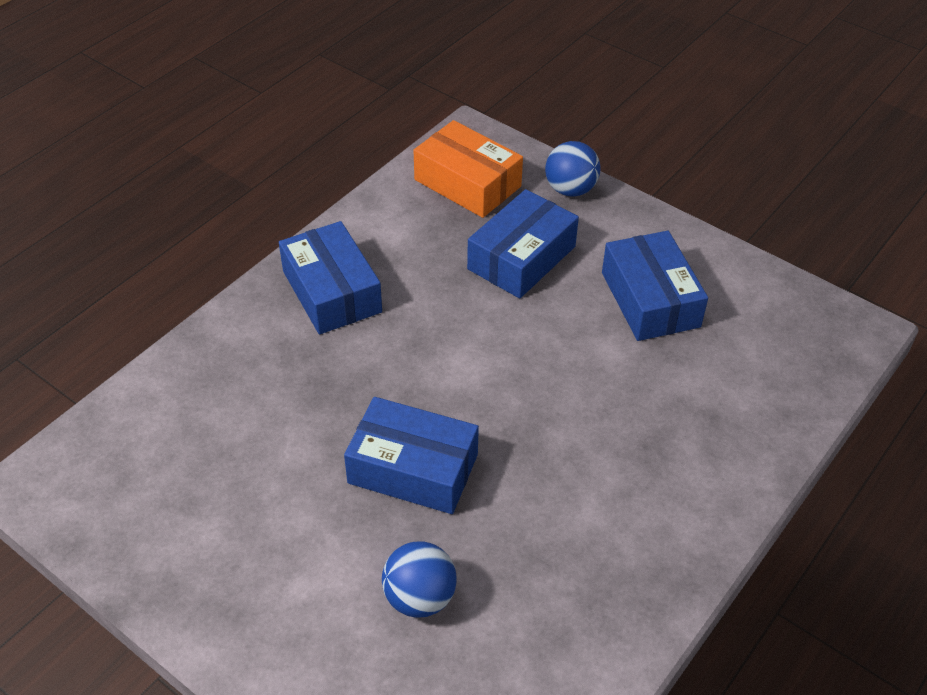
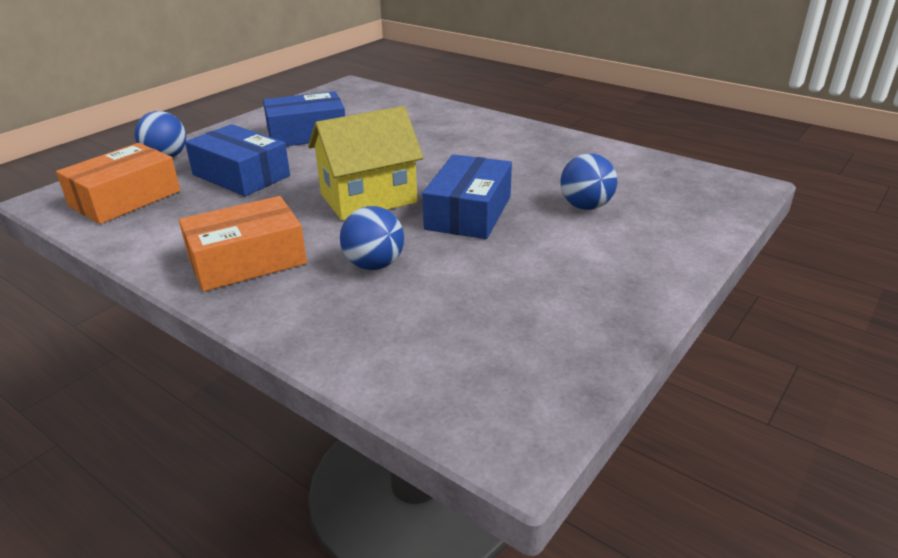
camera: 90 degrees left, 15 degrees down
(308, 386) = (374, 265): none -> blue ball
(332, 291) = (247, 260): blue box -> orange box
(456, 373) = (368, 198): none -> yellow house

